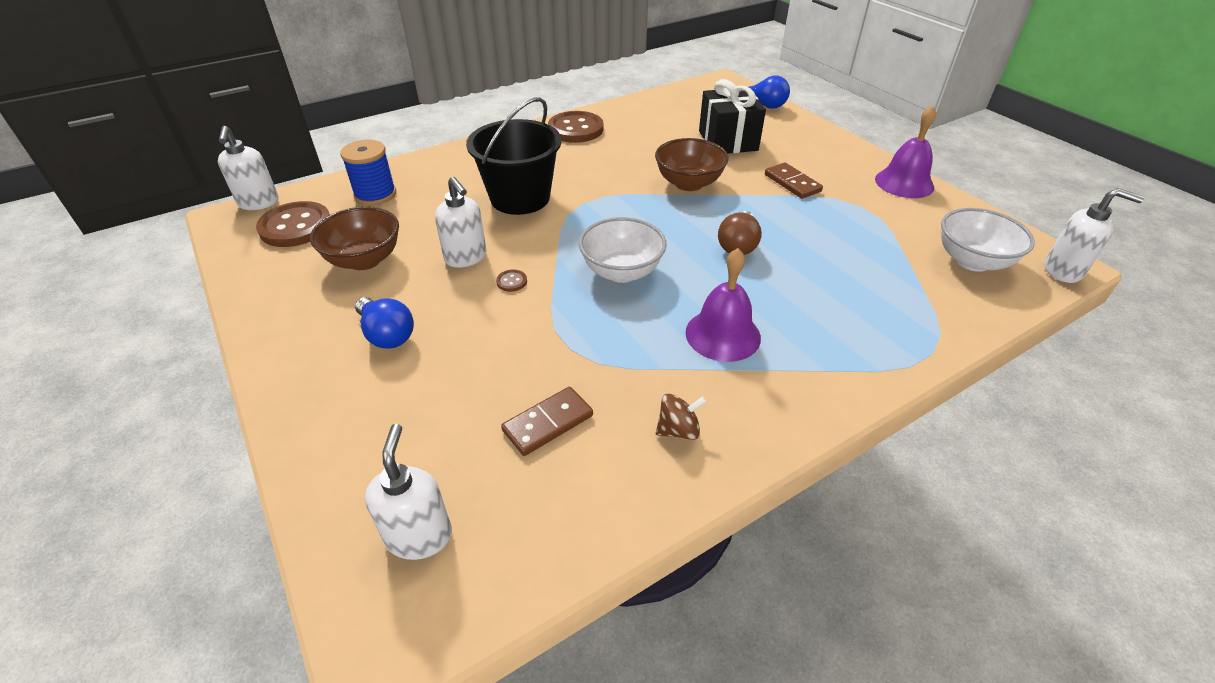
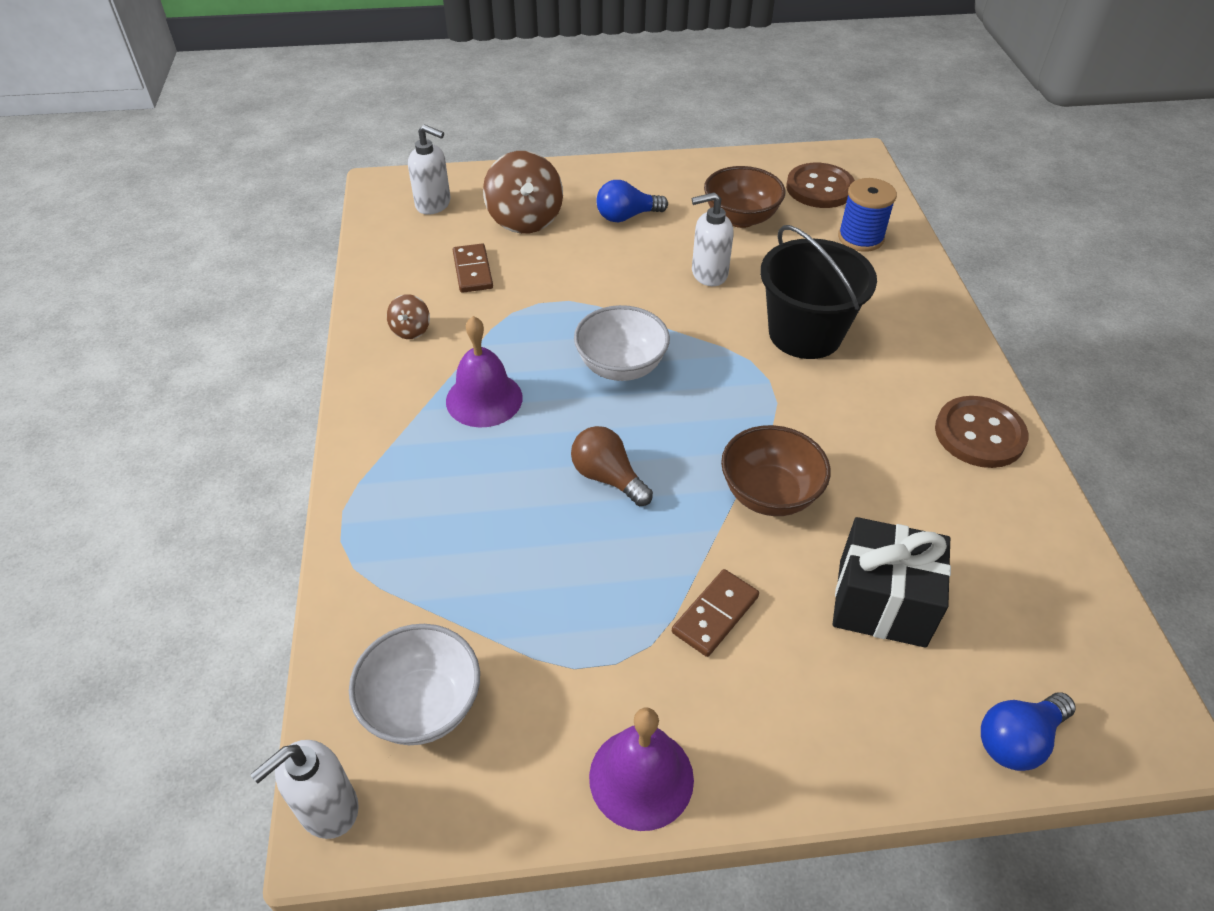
camera: 115 degrees right, 5 degrees up
(258, 203) = (875, 172): white soap dispenser -> none
(423, 418) = (525, 219): none -> brown spinning top
(511, 281) = (653, 292): brown button -> none
(792, 183) = (715, 615): brown domino -> brown domino turned 45 degrees counterclockwise

